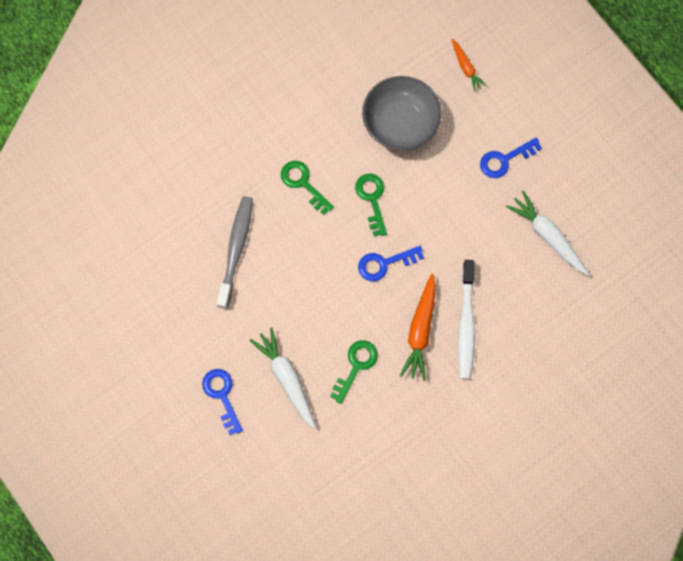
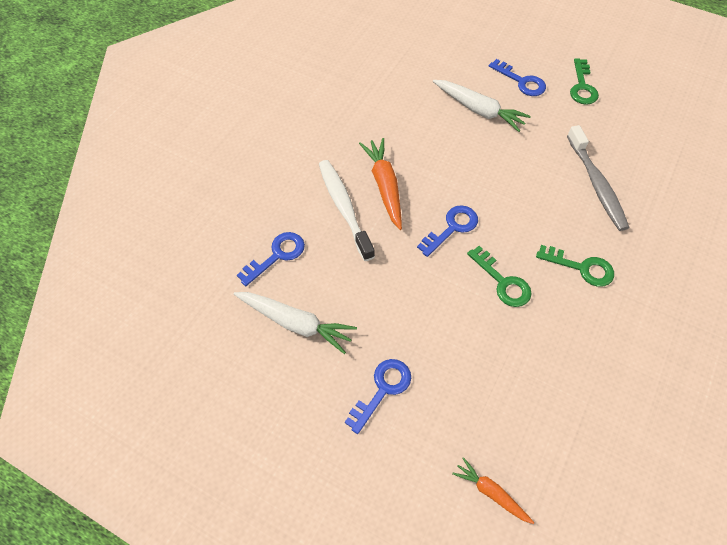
camera: 155 degrees right, 15 degrees down
(356, 366) = (426, 139): green key -> green key (582, 86)
(400, 124) = (525, 377): grey bowl -> none
(541, 302) = (277, 255): none -> blue key

